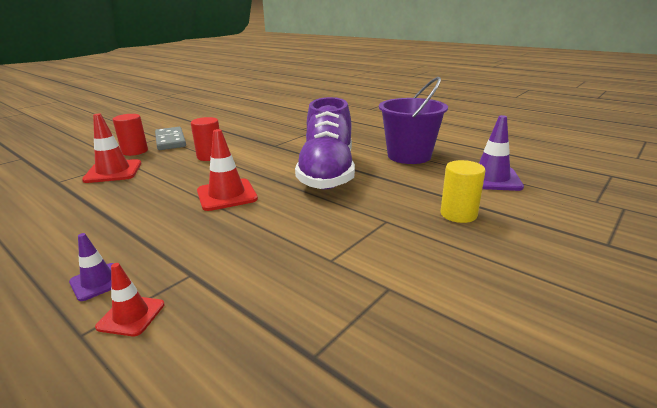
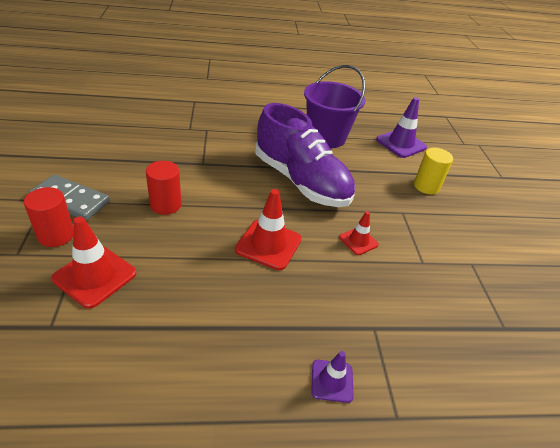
camera: 50 degrees left, 15 degrees up
(131, 315) = (398, 382): red traffic cone -> red traffic cone (358, 241)

